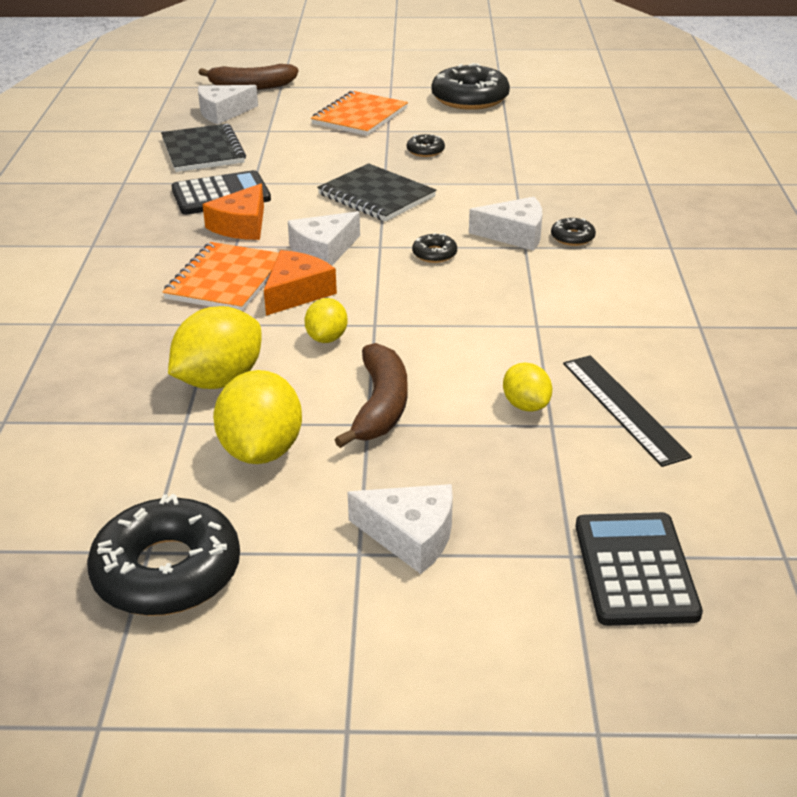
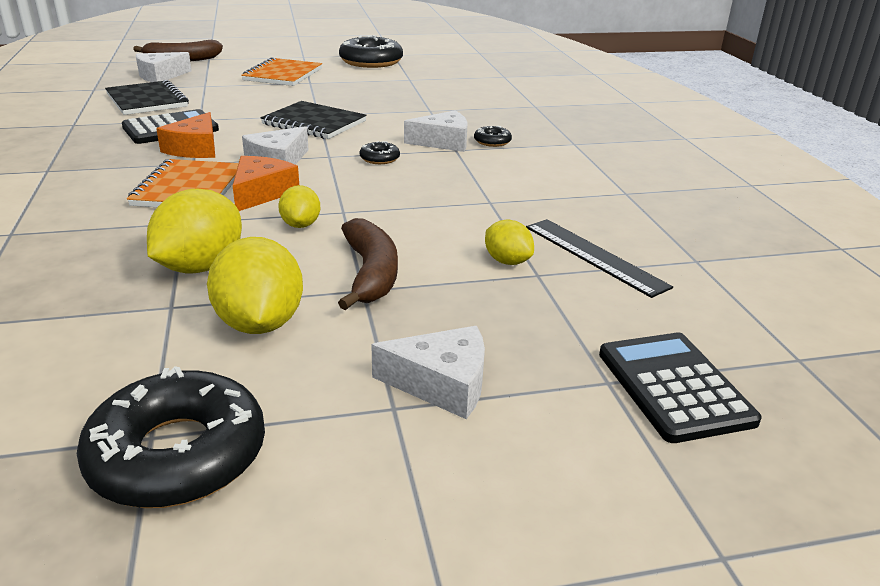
camera: 15 degrees left, 5 degrees down
(425, 151) = (346, 93): black donut -> none

